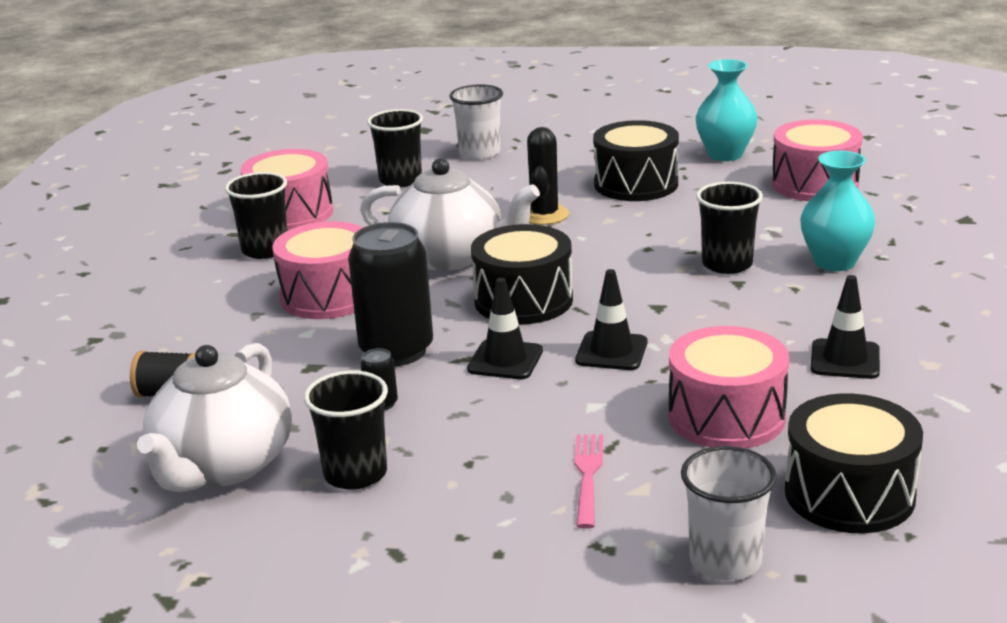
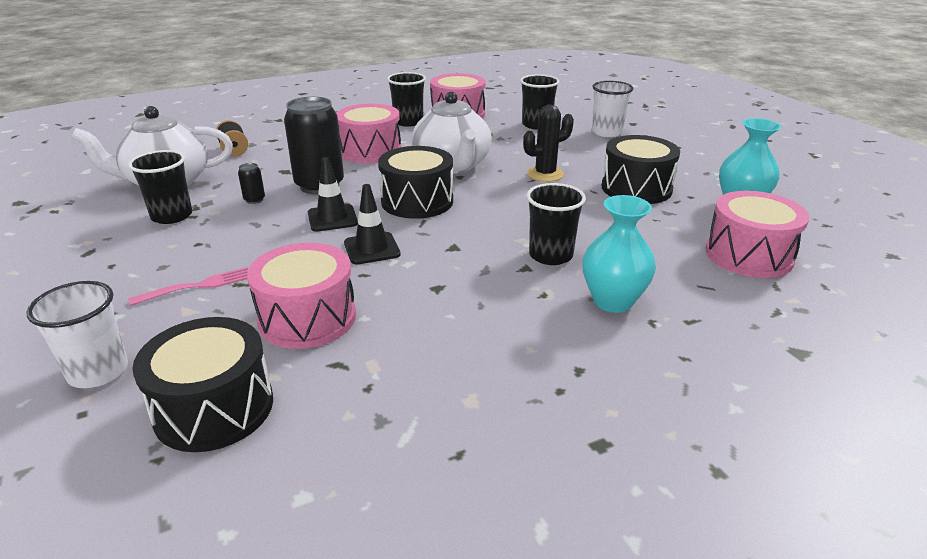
camera: 55 degrees right, 5 degrees up
(845, 360) = (440, 350): black traffic cone -> none

